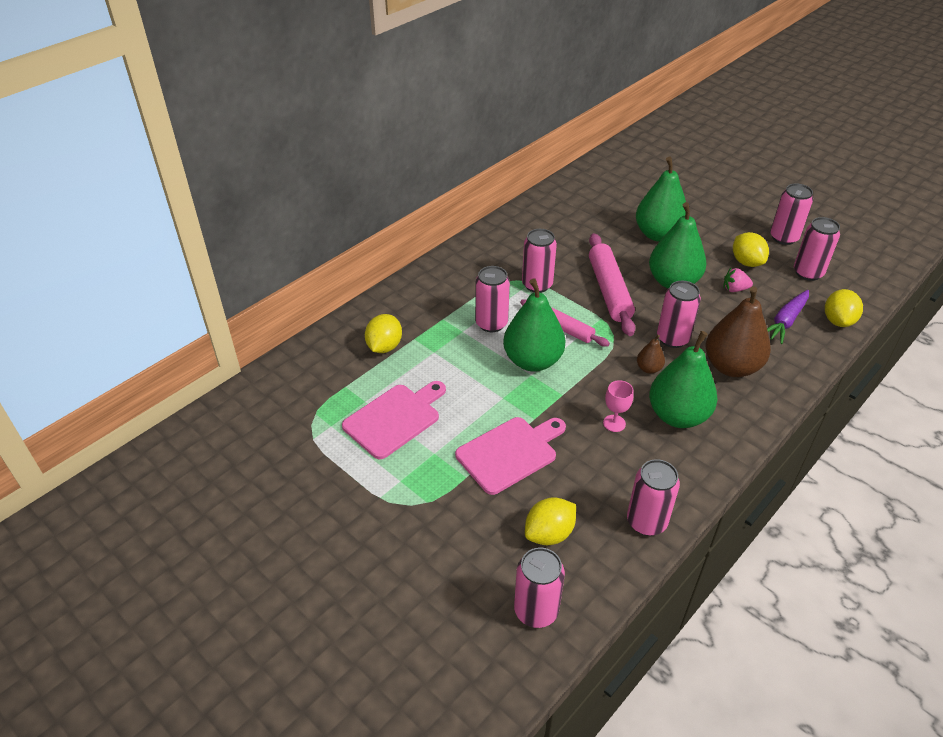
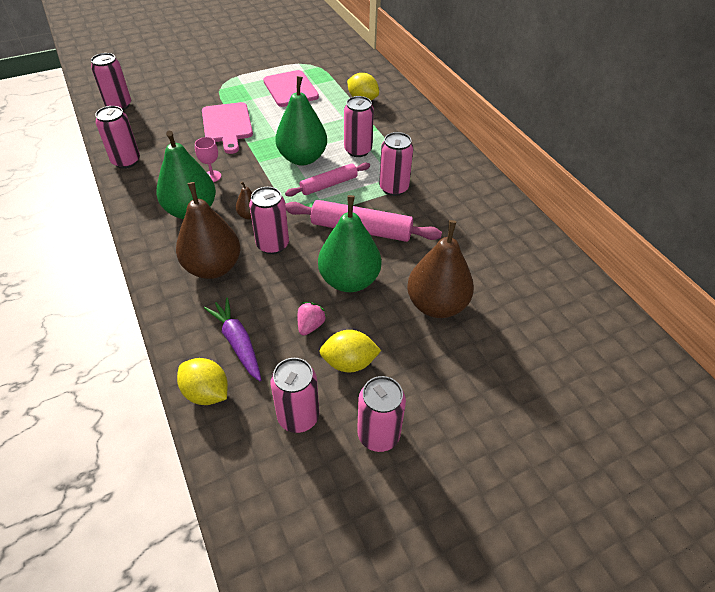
camera: 110 degrees right, 5 degrees up
(549, 534) = (157, 123): yellow lemon -> none
(658, 234) = (436, 305): green pear -> brown pear

